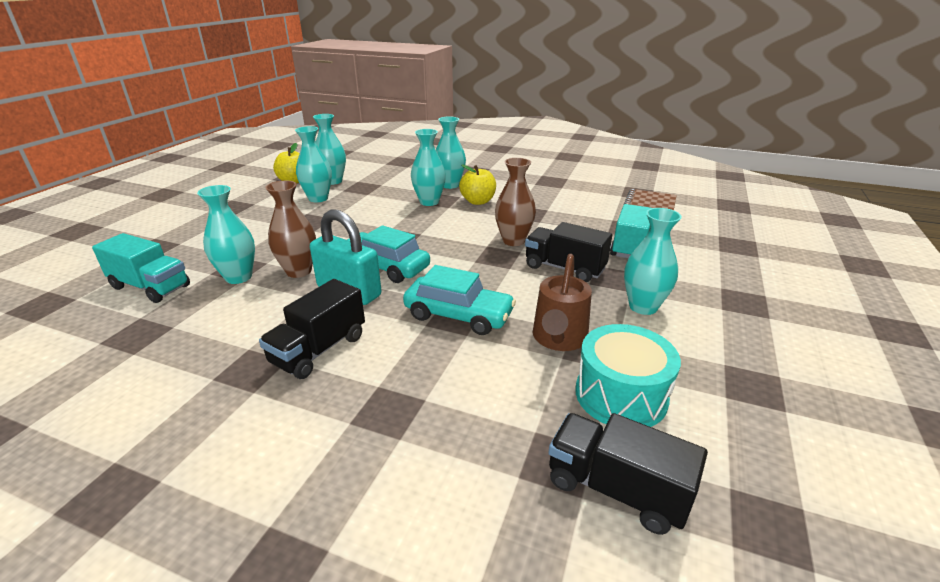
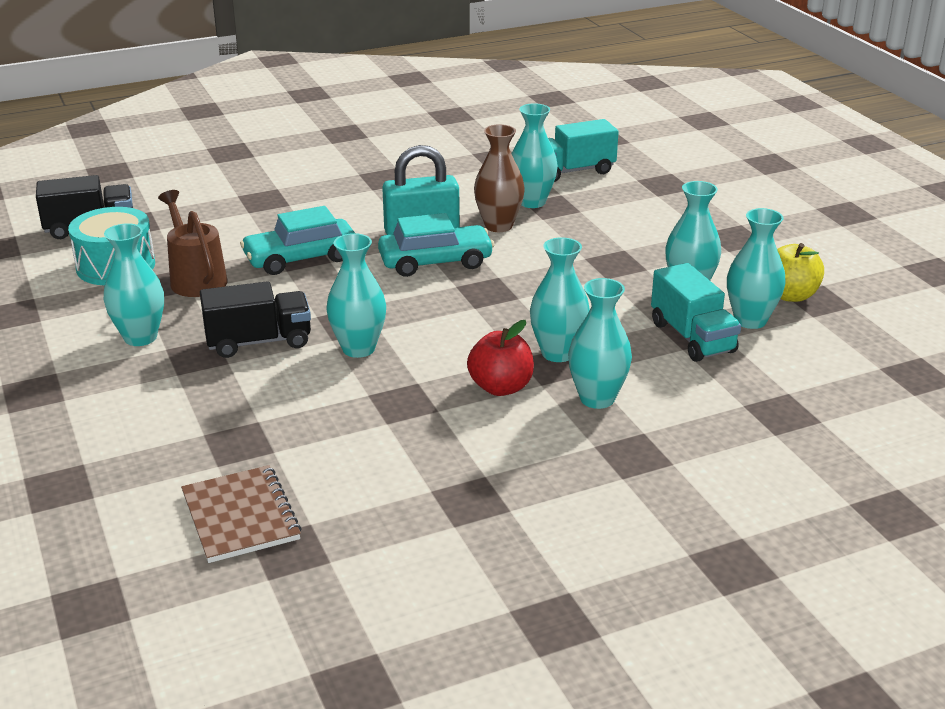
camera: 135 degrees right, 0 degrees up
(319, 350) = (363, 200): black truck -> none
(478, 201) = (500, 387): yellow apple -> red apple
(513, 241) = (358, 348): brown vase -> turquoise vase
(630, 247) = (208, 409): turquoise truck -> turquoise truck (692, 337)

